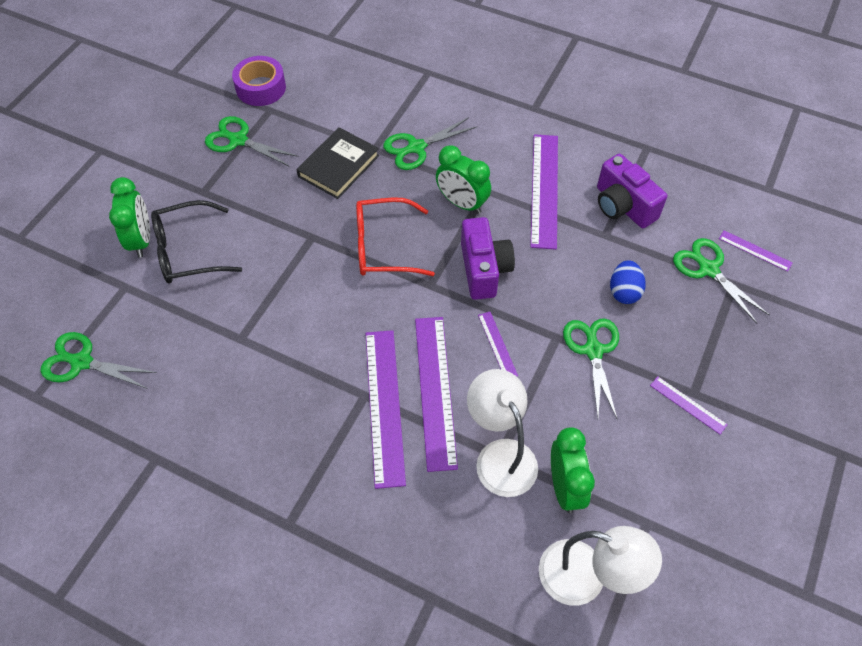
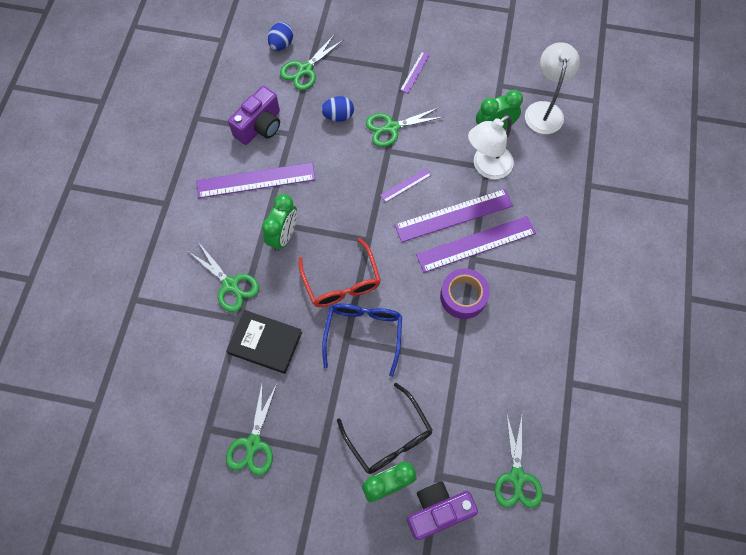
camera: 105 degrees left, 10 degrees up
(261, 88) = (180, 448): purple tape -> purple tape (463, 296)
(313, 254) = (363, 333): none -> blue glasses
(484, 269) = (344, 206): purple camera -> purple camera (437, 511)
(755, 250) = (281, 45): purple ruler -> blue egg

